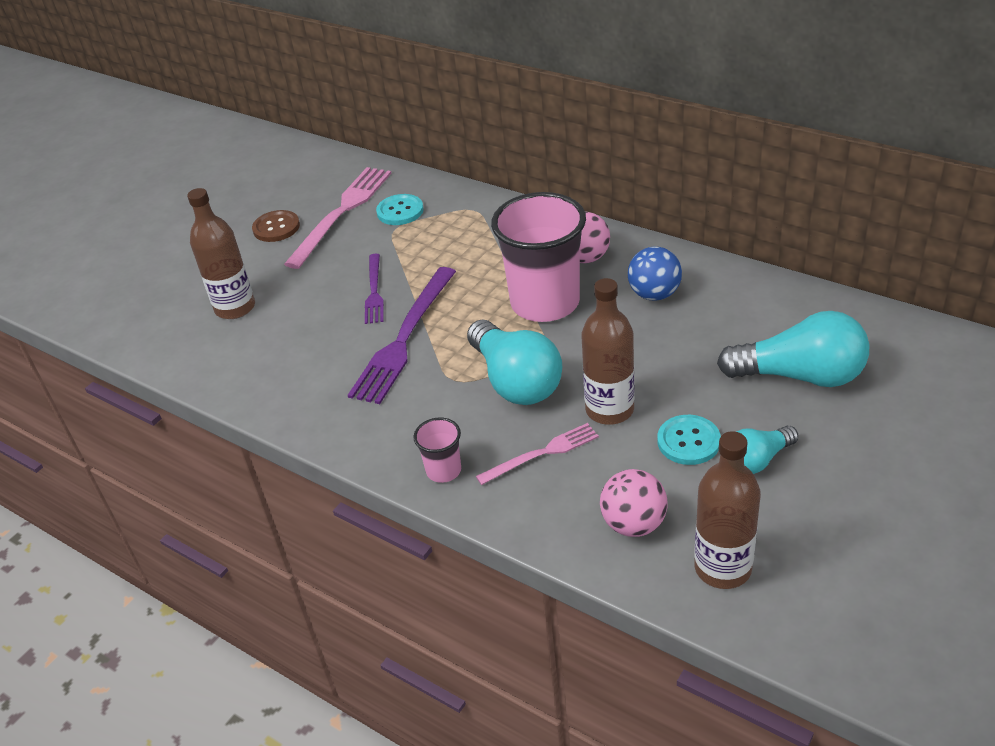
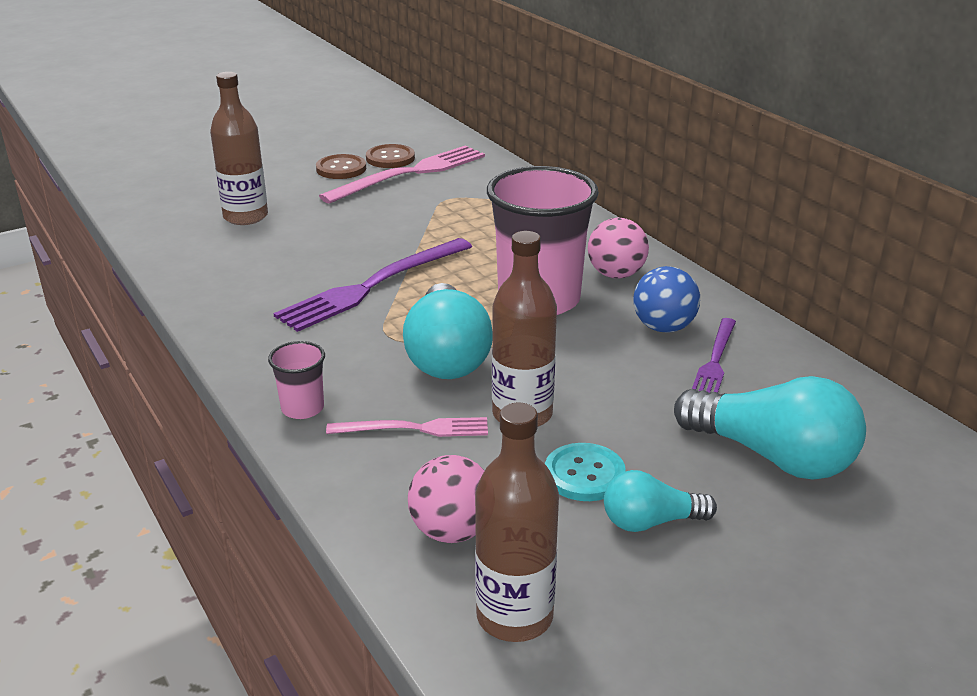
camera: 20 degrees right, 10 degrees down
(310, 202) = (390, 158): none -> brown button
(374, 291) = (381, 240): purple fork -> purple fork (715, 360)
(400, 211) = (465, 187): turquoise button -> none

